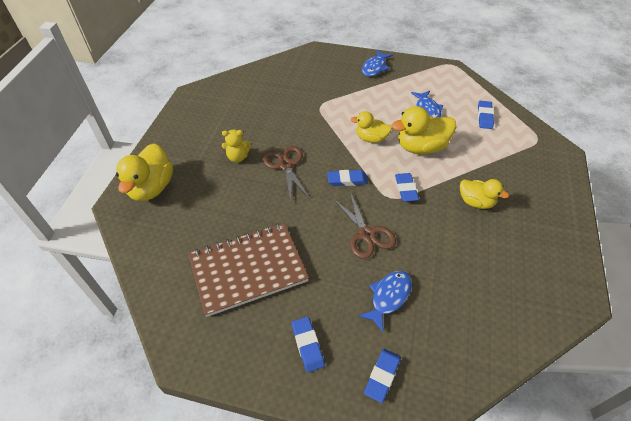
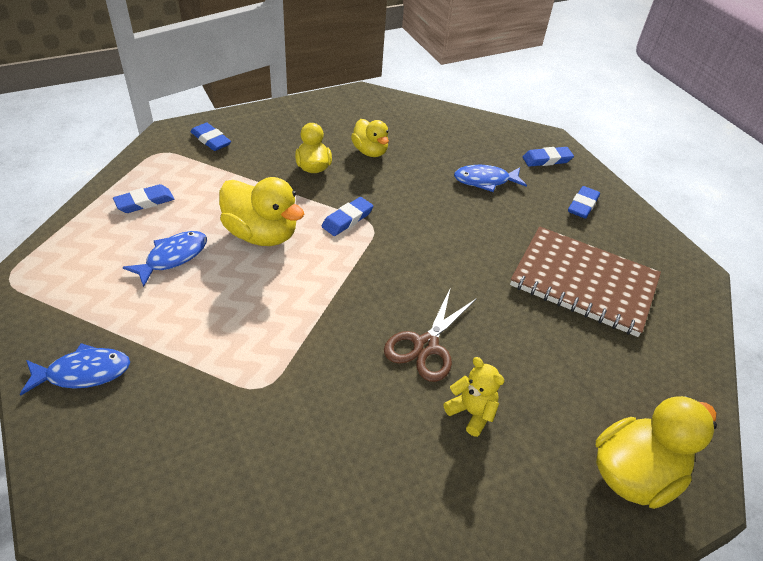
camera: 135 degrees left, 5 degrees down
(347, 180) = (385, 272): blue eraser -> blue eraser (211, 140)
(366, 234) = (440, 221): brown scissors -> none
(371, 138) = (288, 286): yellow duck -> yellow duck (370, 151)

